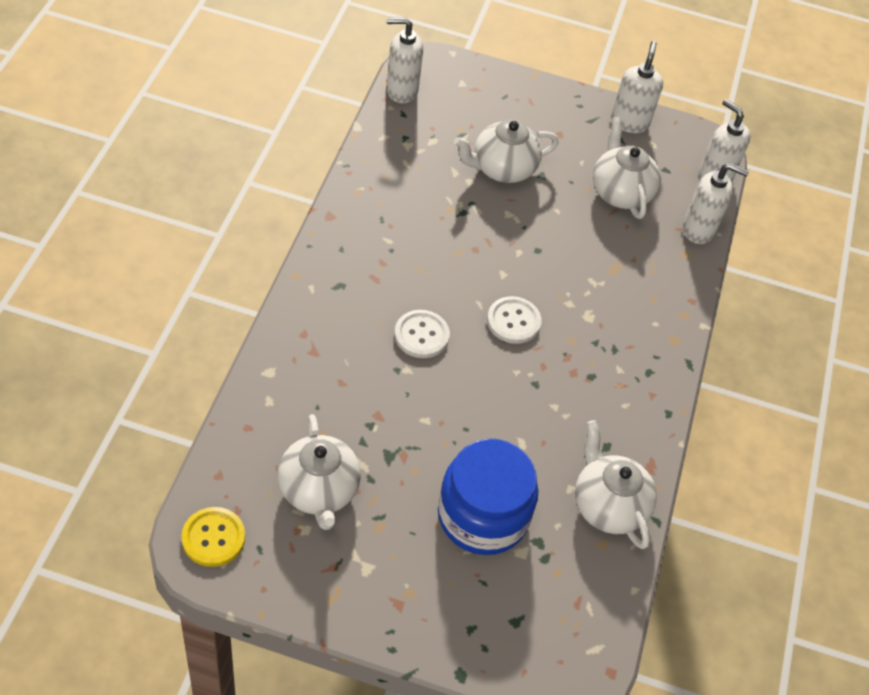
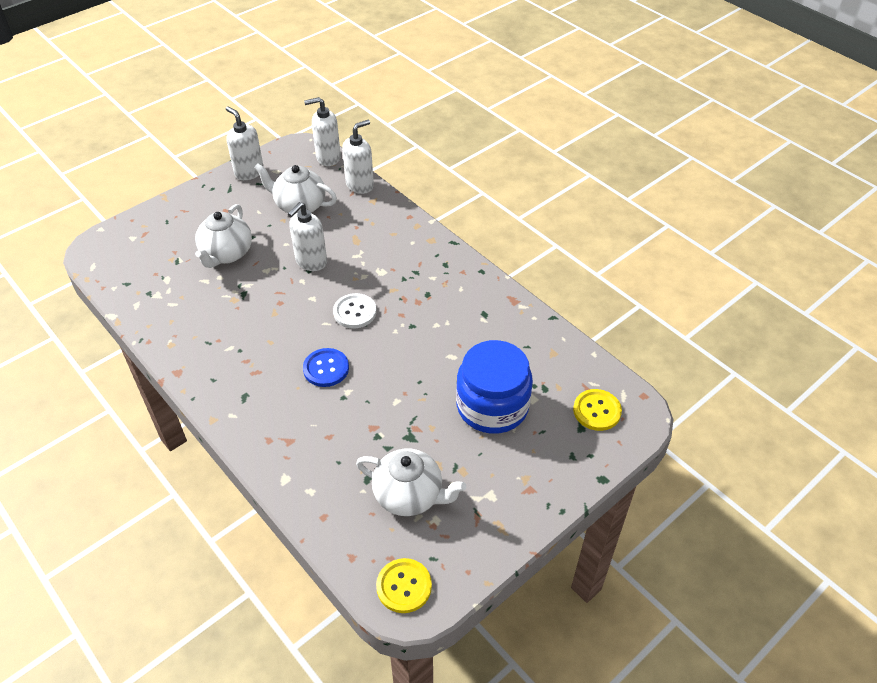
camera: 50 degrees left, 5 degrees down
(401, 90) = (104, 274): white soap dispenser -> white soap dispenser (311, 262)
(421, 335) = (326, 368): white button -> blue button
(551, 628) = (597, 411): none -> yellow button
(608, 505) = (527, 335): white teapot -> none

